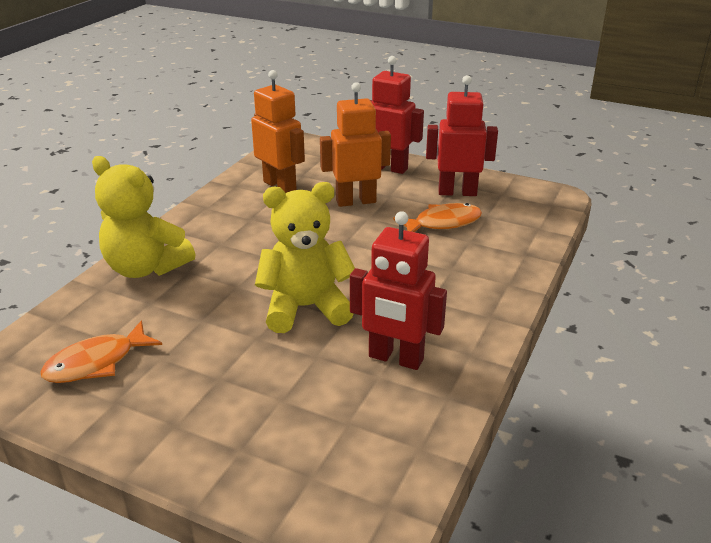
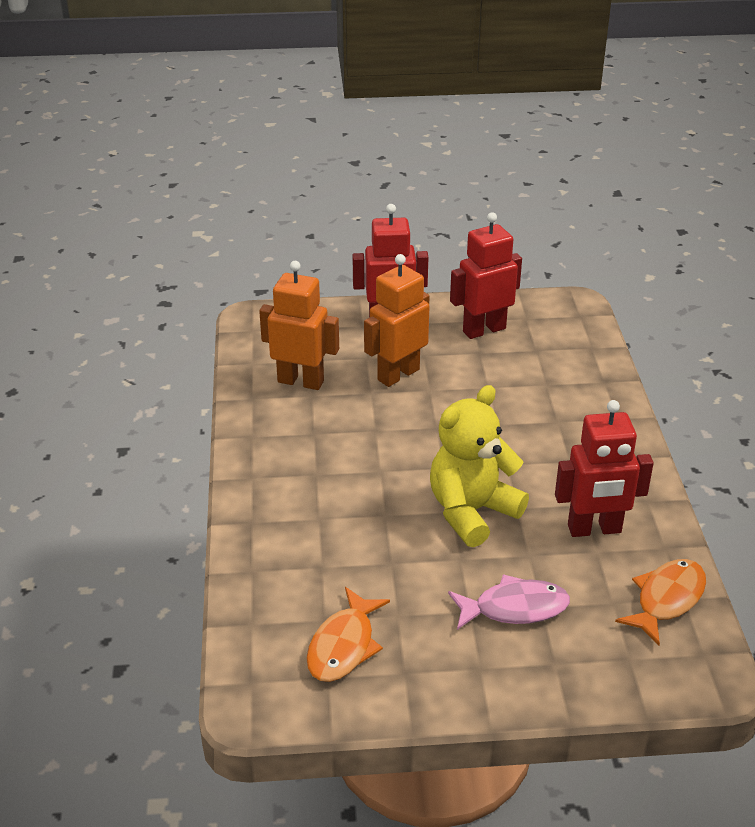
camera: 30 degrees left, 5 degrees up
(146, 268) = (272, 530): yellow teddy bear -> none
(257, 391) = (514, 608): none -> pink fish
(443, 223) = (504, 372): orange fish -> orange fish (666, 599)

